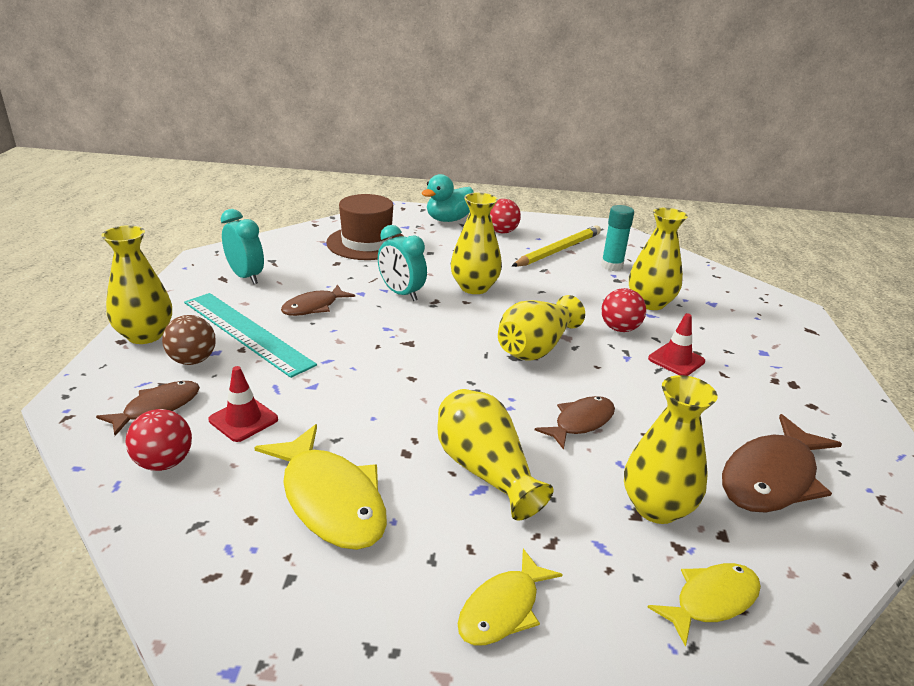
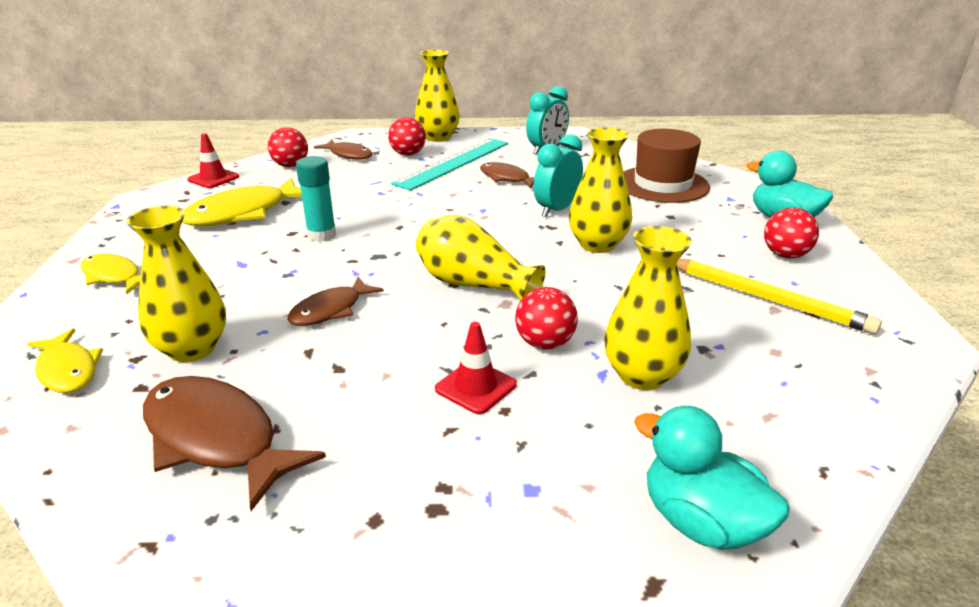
camera: 85 degrees right, 0 degrees up
(192, 360) = (408, 154): brown ball -> red ball
(243, 419) = (335, 178): red traffic cone -> red traffic cone (213, 178)
(485, 470) = (263, 264): yellow vase -> none
(580, 422) = (331, 310): brown fish -> brown fish turned 90 degrees clockwise
(612, 266) = (752, 345): turquoise glue stick -> turquoise glue stick (321, 235)
(765, 311) = (701, 522): none -> turquoise duck

